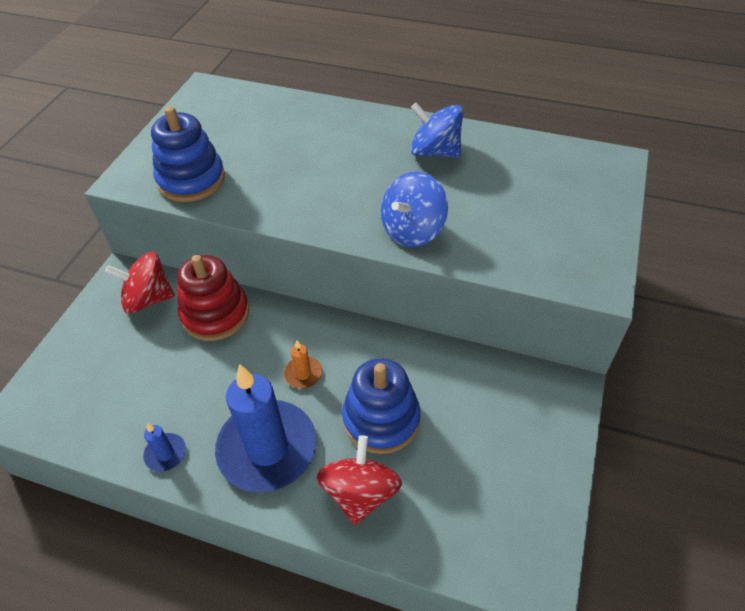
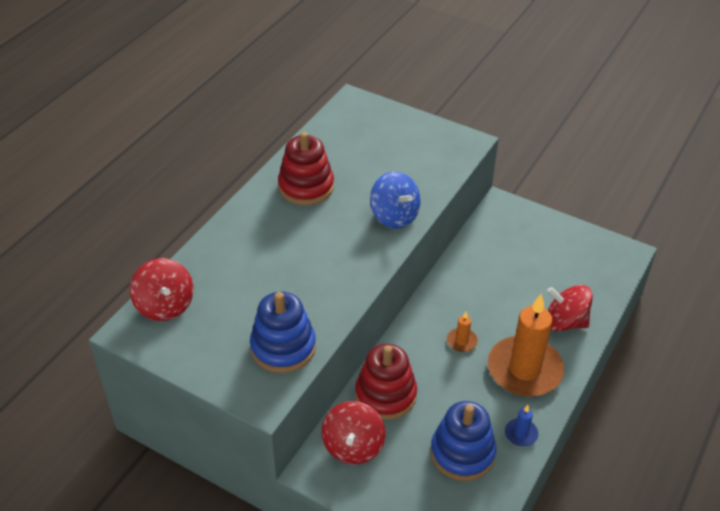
camera: 80 degrees left, 5 degrees down
(238, 99) = (165, 305): none -> red spinning top
(267, 448) = (524, 369): blue candle -> orange candle
(381, 419) = (509, 302): blue stacking toy -> blue stacking toy (462, 453)
(435, 152) = (306, 187): blue spinning top -> red stacking toy

